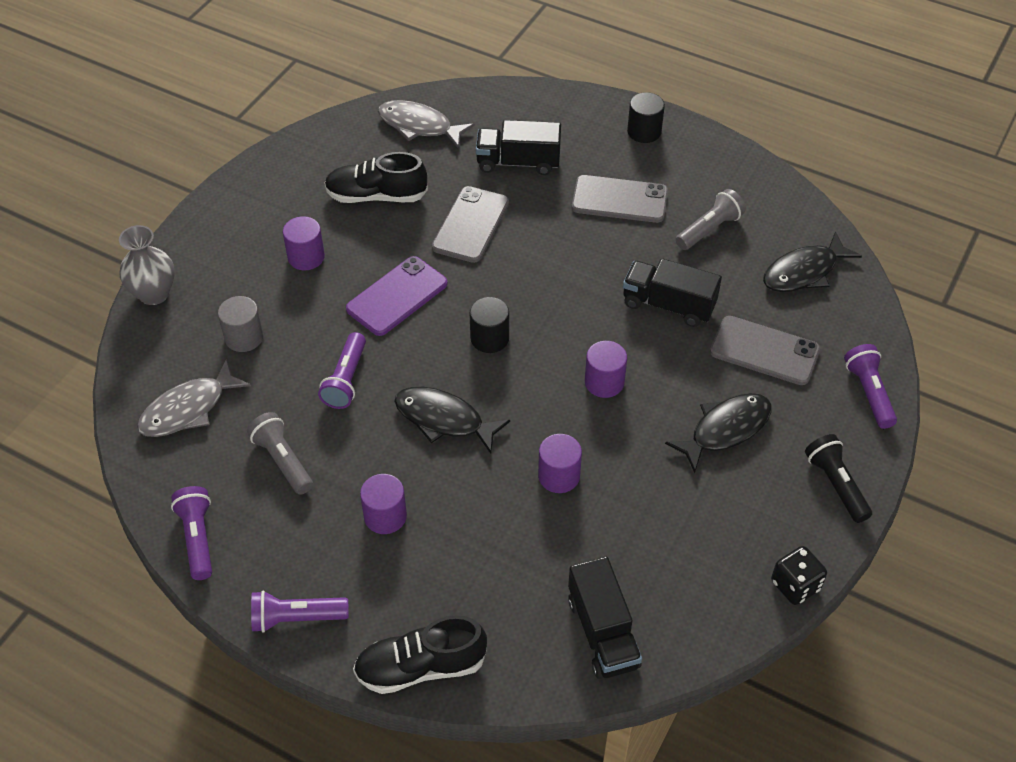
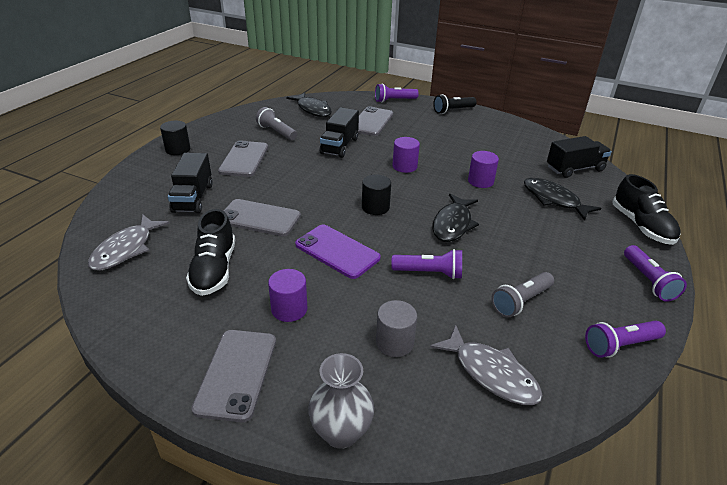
camera: 95 degrees left, 15 degrees down
(231, 225) = (236, 373): none -> grey phone
(385, 516) = (544, 246): purple cylinder -> none
(725, 430) = (428, 133): black fish -> black fish (553, 200)
(795, 585) = (515, 122): black dice -> none

